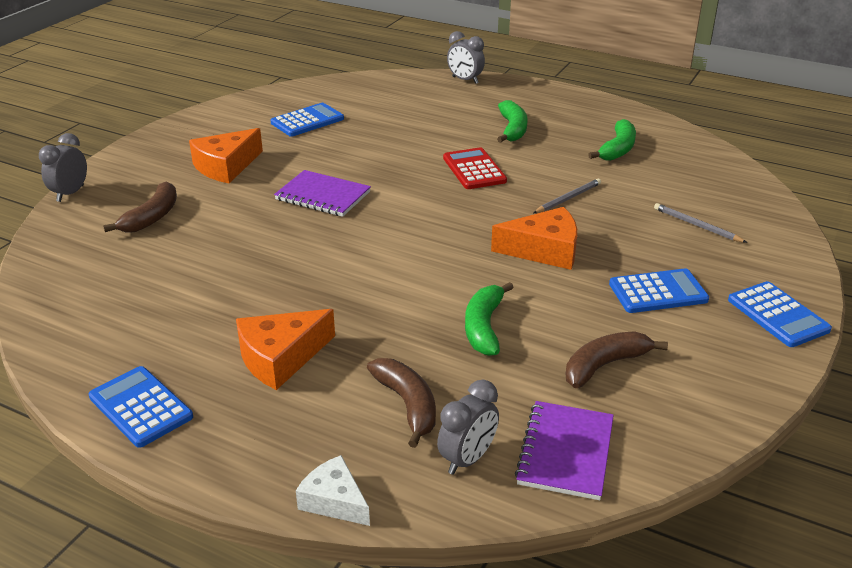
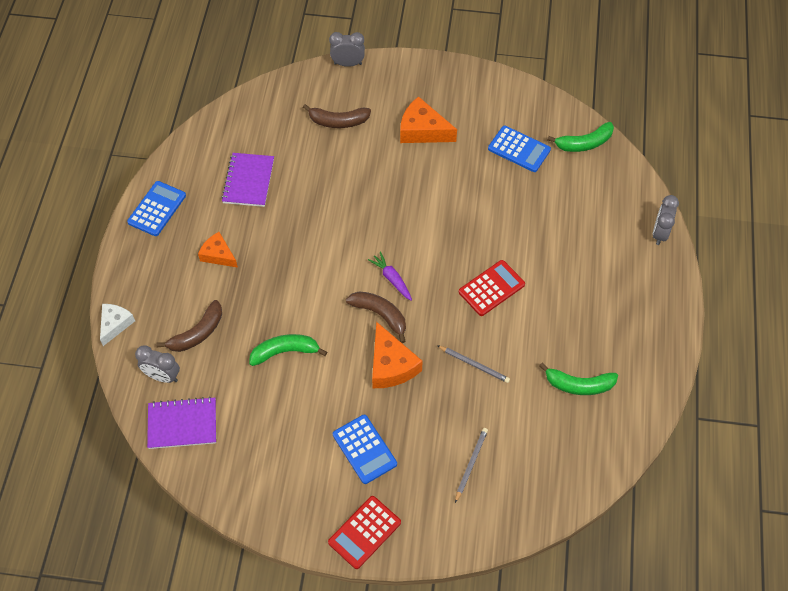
camera: 70 degrees right, 25 degrees up
(280, 358) = (218, 255): orange cheese -> orange cheese, size x0.65
(323, 196) = (407, 205): purple notebook -> purple notebook (248, 181)
(420, 226) = (391, 279): none -> purple carrot
(512, 129) = (577, 296): green banana -> green banana (584, 143)
(604, 365) = (268, 430): brown banana -> brown banana (380, 315)
(778, 315) = (364, 532): blue calculator -> red calculator

